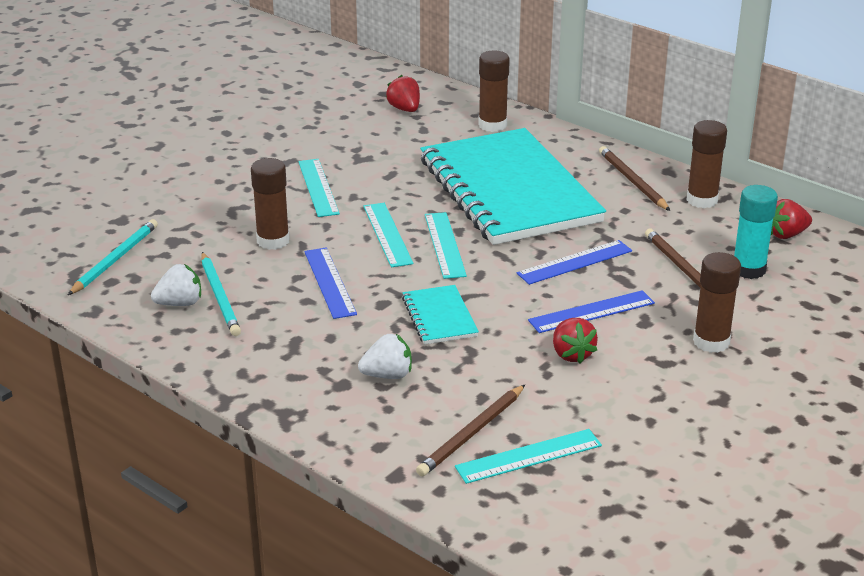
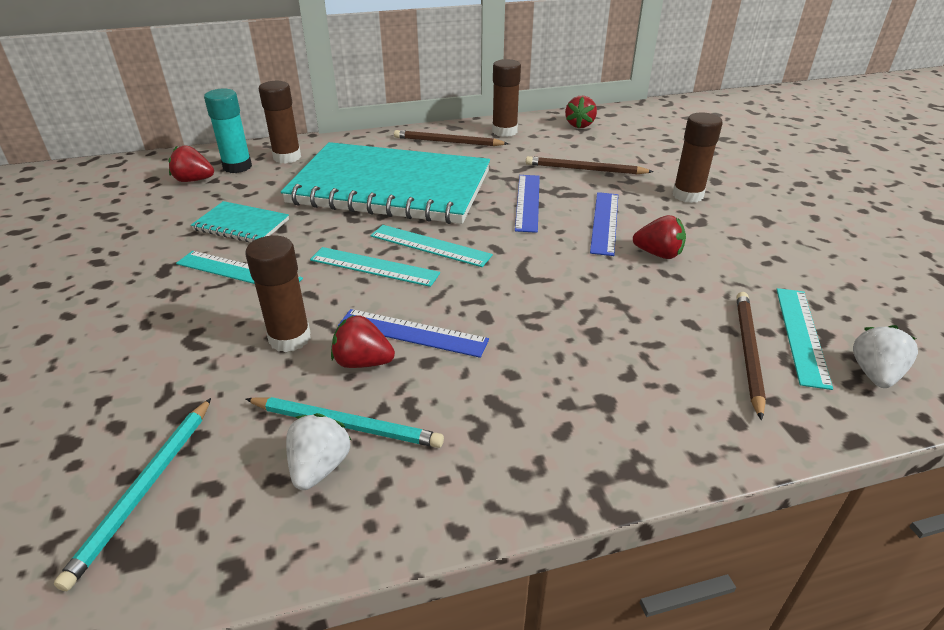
camera: 55 degrees left, 5 degrees up
(115, 259) = (145, 489): turquoise pencil -> turquoise pencil turned 135 degrees counterclockwise
(279, 277) = (363, 362): none -> red strawberry
(388, 375) = (613, 363): white strawberry -> white strawberry (874, 374)
(439, 317) = (541, 294): turquoise notebook -> turquoise notebook (241, 225)
(472, 433) = (748, 352): brown pencil -> brown pencil turned 150 degrees counterclockwise
(748, 270) = (608, 150): turquoise glue stick -> turquoise glue stick (237, 167)

